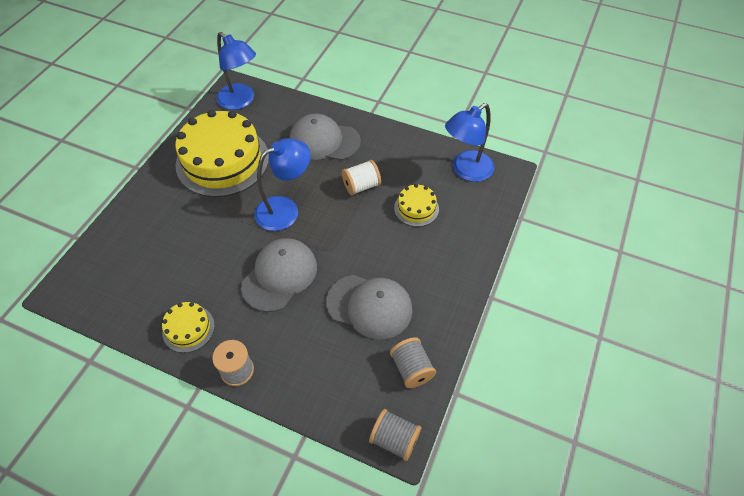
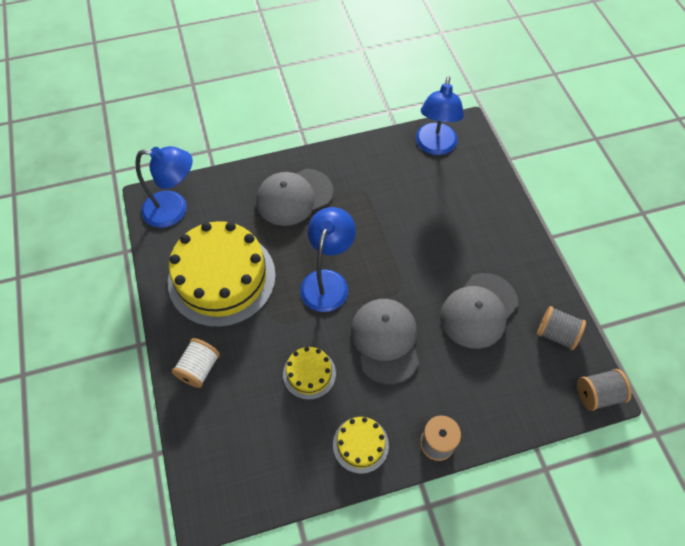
camera: 40 degrees left, 5 degrees up
(361, 186) = (368, 216): white spool -> white spool (199, 368)
(369, 306) = (479, 310): grey cap -> grey cap turned 150 degrees clockwise
(416, 208) = (430, 204): yellow cake -> yellow cake (309, 373)

